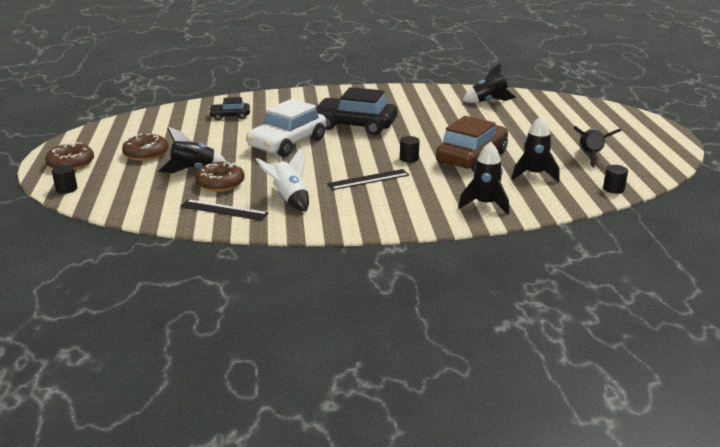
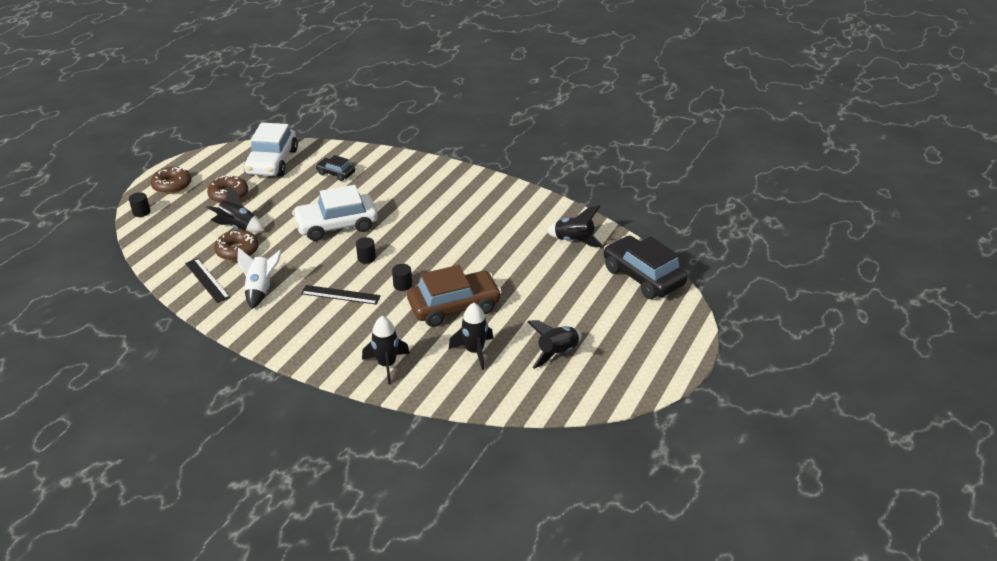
camera: 35 degrees right, 10 degrees up
(155, 124) = (272, 162): none -> white car
(355, 125) = (415, 225): black car -> black car (643, 276)
(613, 189) = (516, 401): black cylinder -> black cylinder (366, 258)

